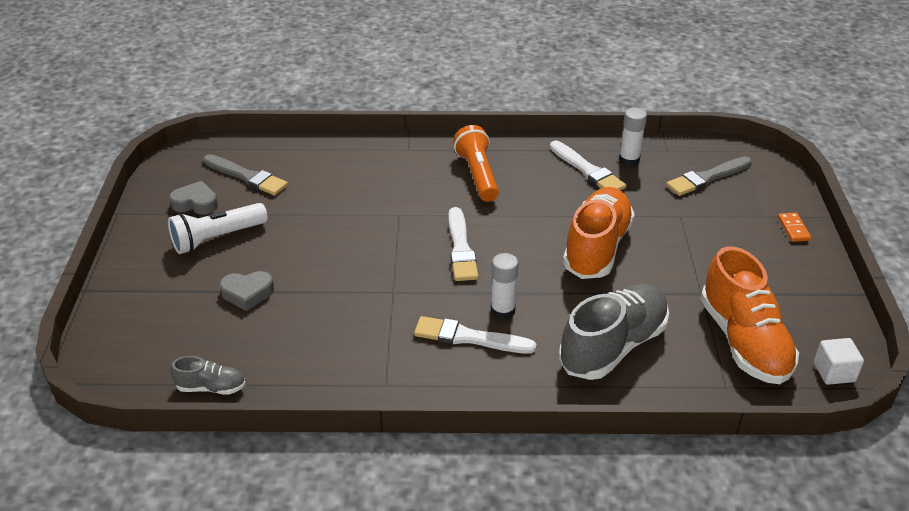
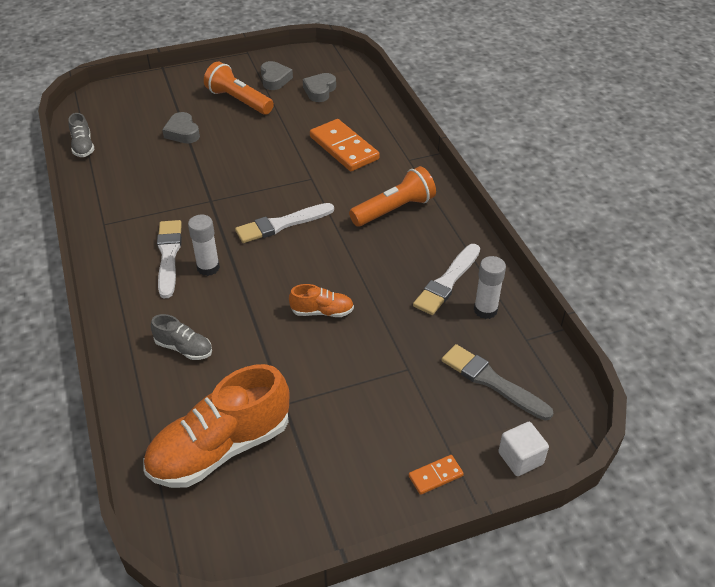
camera: 70 degrees right, 5 degrees up
(217, 238) = (238, 101): white flashlight -> orange flashlight
(247, 176) = (319, 91): grey brush -> grey heart
(362, 183) = (344, 148): none -> orange domino
(597, 248) = (322, 311): orange shoe -> orange shoe, size x0.47
(613, 346) = (184, 348): grey shoe -> grey shoe, size x0.47
(834, 372) = (194, 535): white cube -> white cube (520, 458)

